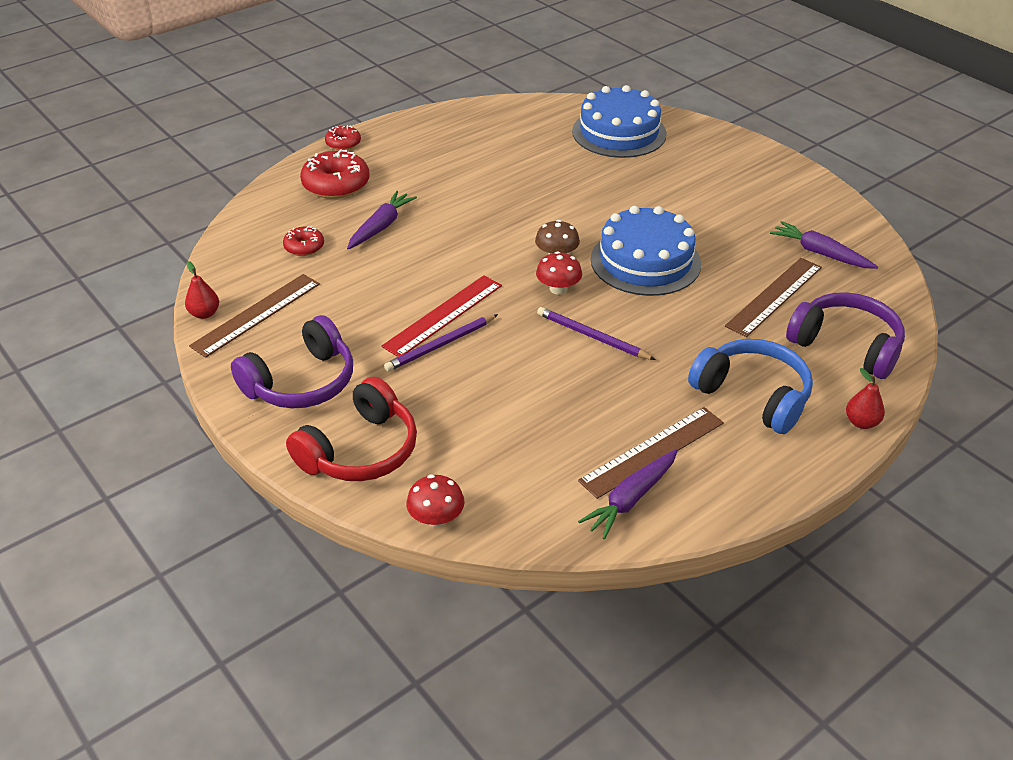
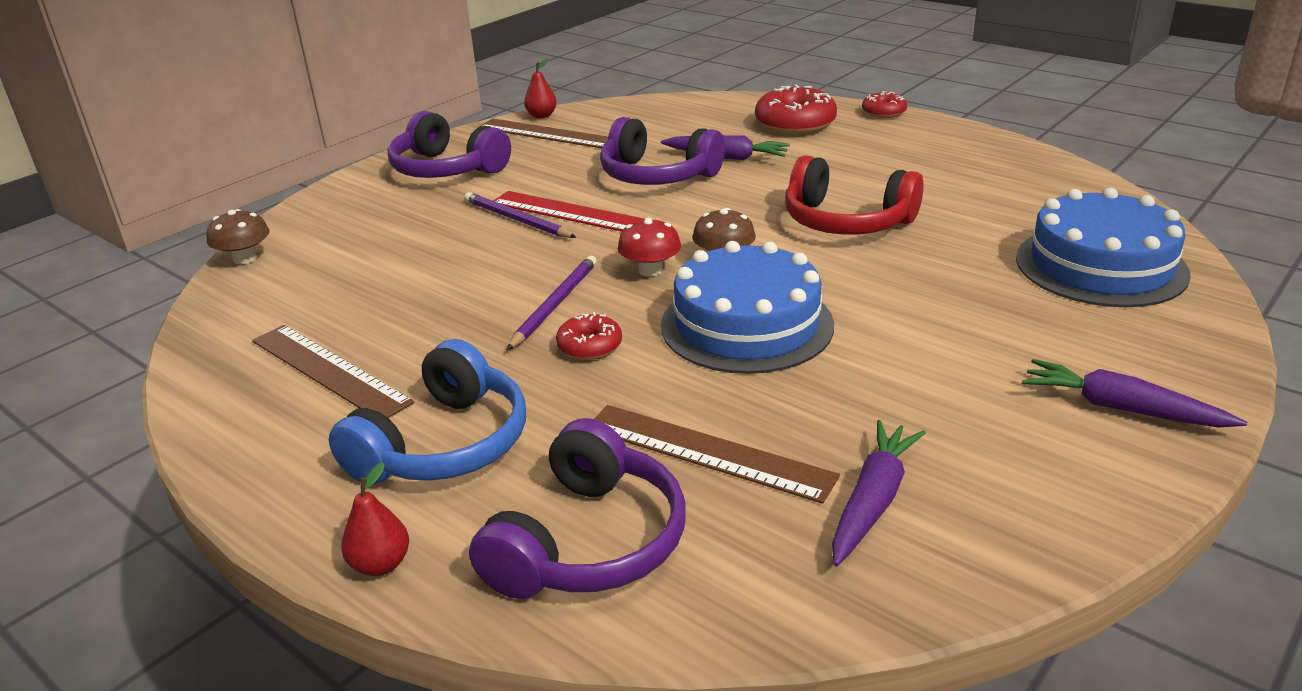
camera: 80 degrees right, 10 degrees down
(304, 247) = (667, 131): red donut -> red donut (589, 346)
(360, 450) = (347, 210): red headphones -> red headphones (846, 221)
(396, 264) = (657, 175): none -> purple headphones
(436, 518) = (245, 258): red mushroom -> brown mushroom
(631, 499) = (247, 364): purple carrot -> purple carrot (1122, 408)

